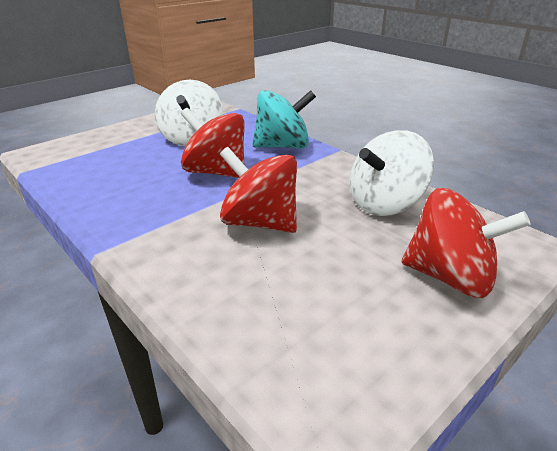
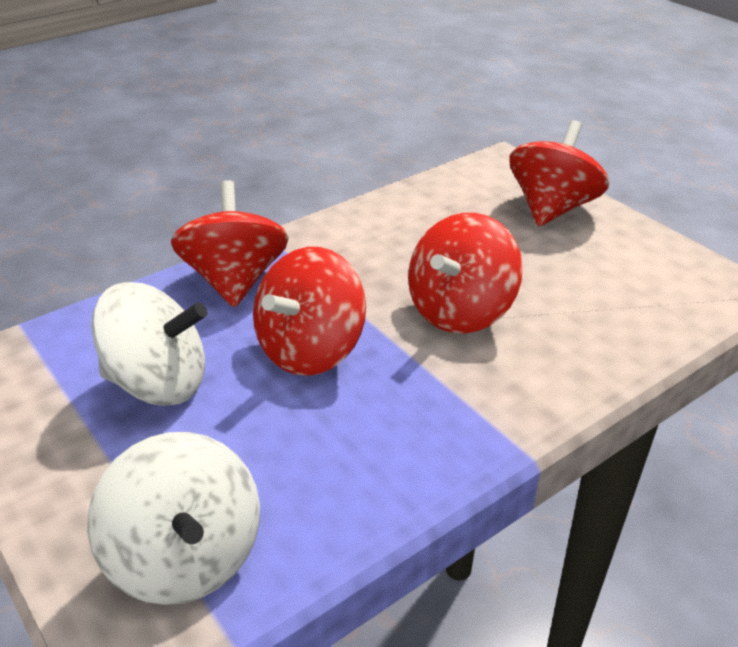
camera: 85 degrees left, 5 degrees up
(283, 146) = (235, 280): turquoise spinning top -> red spinning top
(385, 204) = (422, 220): white spinning top -> white spinning top (185, 557)

